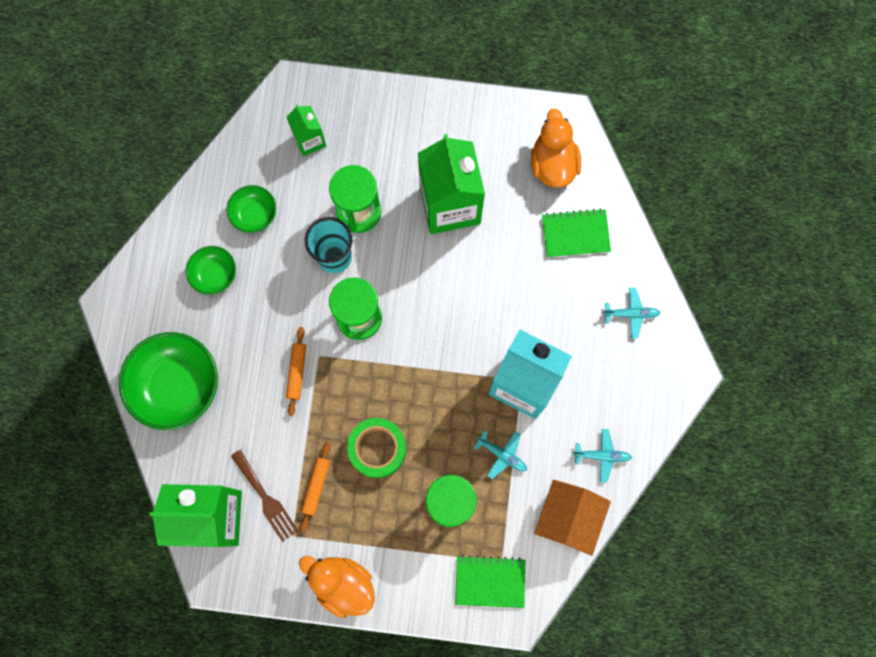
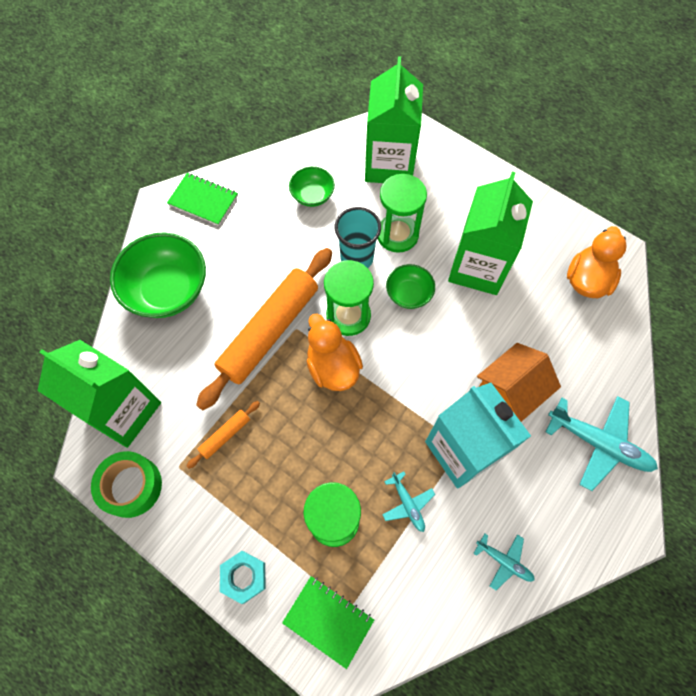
camera: 30 degrees right, 10 degrees down
(214, 274) = (253, 223): green bowl -> green bowl (409, 294)
(266, 498) = (177, 421): brown fork -> none
(297, 372) = (269, 331): orange rolling pin -> orange rolling pin, size x2.35
(309, 140) = (389, 164): green carton -> green carton, size x1.99
(342, 584) = (192, 537): orange duck -> orange duck (333, 367)
(377, 449) = (298, 433): green tape -> green tape (131, 486)
(403, 589) = (244, 577): none -> turquoise nut
(568, 518) = (439, 603): orange house -> orange house (510, 391)
(575, 234) = (579, 346): green notebook -> green notebook (203, 200)
(631, 314) = (598, 443): turquoise plane -> turquoise plane, size x1.86

